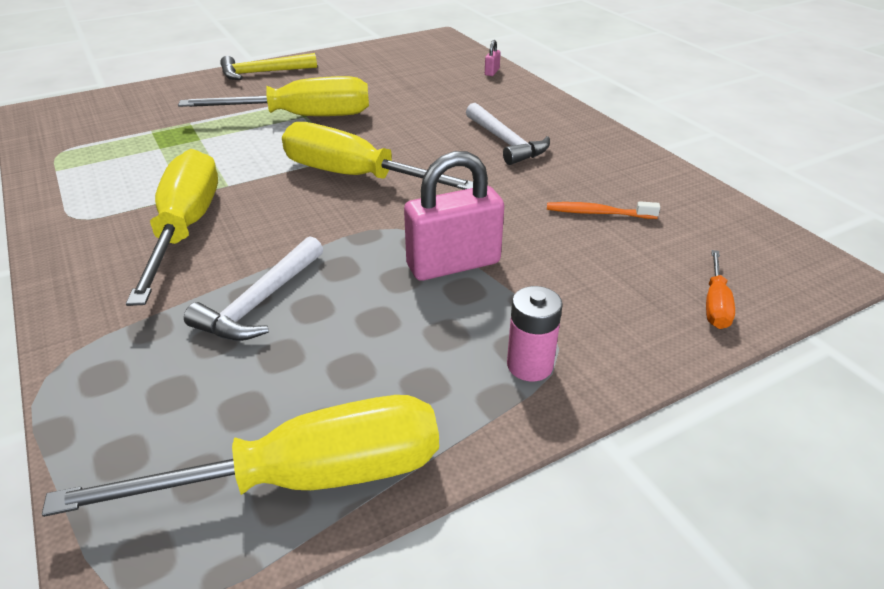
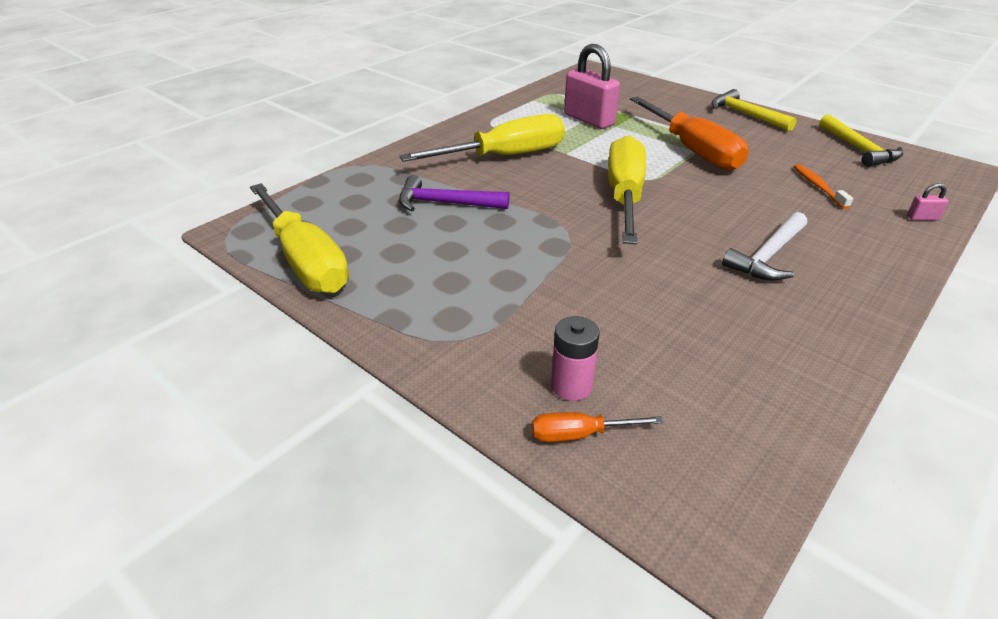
camera: 70 degrees right, 0 degrees up
(260, 302) = (445, 203): white hammer -> purple hammer
(302, 117) = (692, 150): yellow screwdriver -> orange screwdriver
(376, 55) = (859, 149): none -> yellow hammer
(453, 264) = (538, 267): pink padlock -> pink padlock (589, 120)
(530, 365) = (435, 327): pink battery -> pink battery (571, 386)
(597, 213) = (684, 335): orange toothbrush -> orange toothbrush (818, 186)

